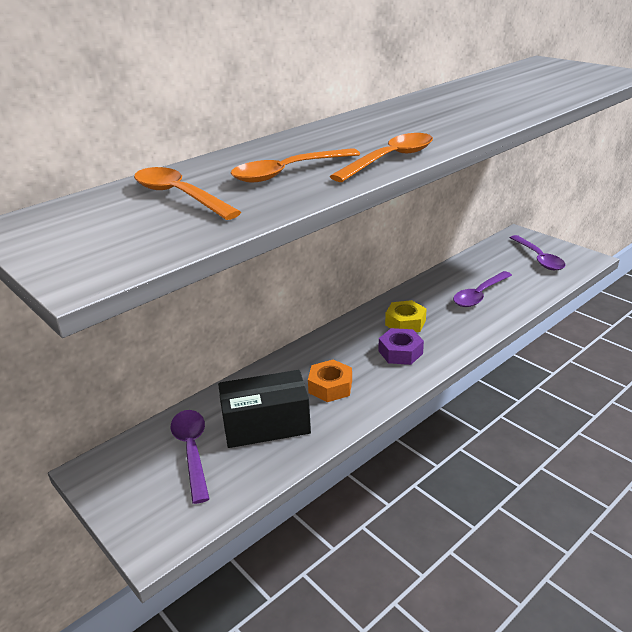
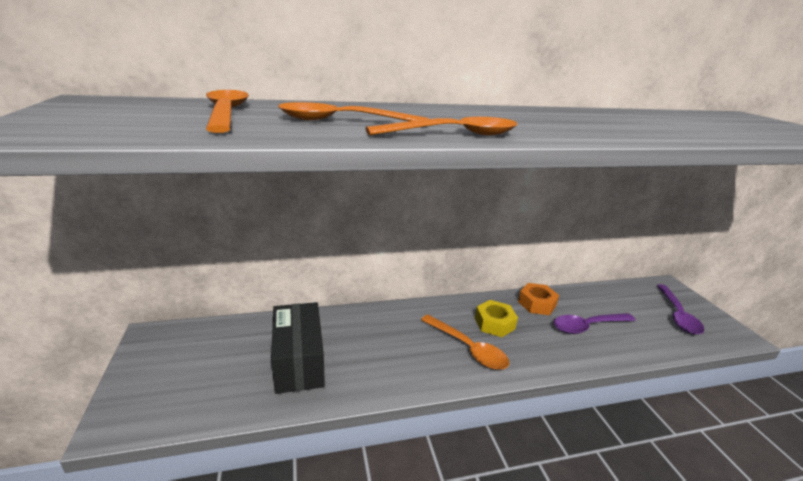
camera: 25 degrees right, 5 degrees down
(192, 451) = (226, 355): purple spoon -> none
(266, 425) = (299, 361): black box -> black box turned 60 degrees clockwise
(330, 387) = (380, 352): orange nut -> orange nut (536, 304)
(400, 352) = (467, 348): purple nut -> orange spoon

